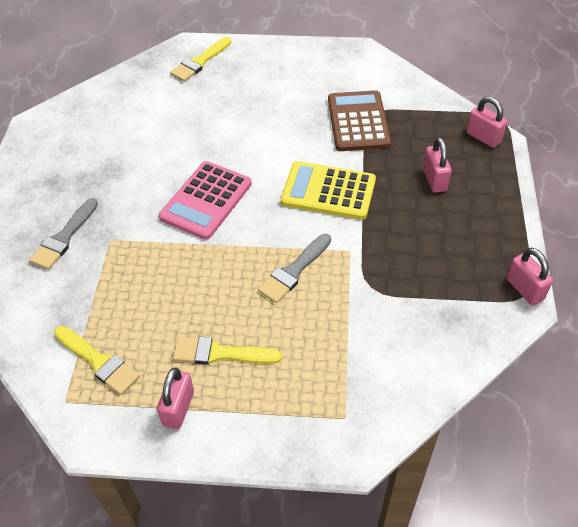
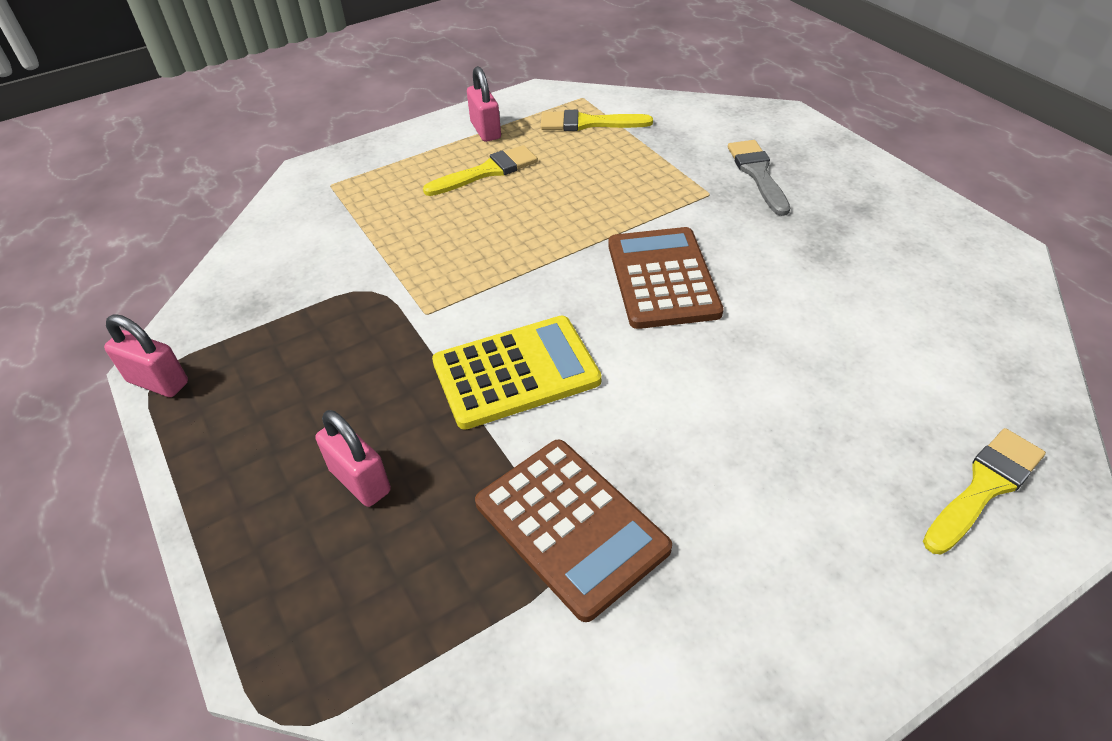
camera: 145 degrees right, 5 degrees down
(200, 62) = (984, 487): yellow brush -> yellow brush turned 45 degrees clockwise
(206, 200) = (662, 278): pink calculator -> brown calculator
(294, 271) = (477, 262): grey brush -> none
(483, 137) = (301, 636): pink padlock -> none

